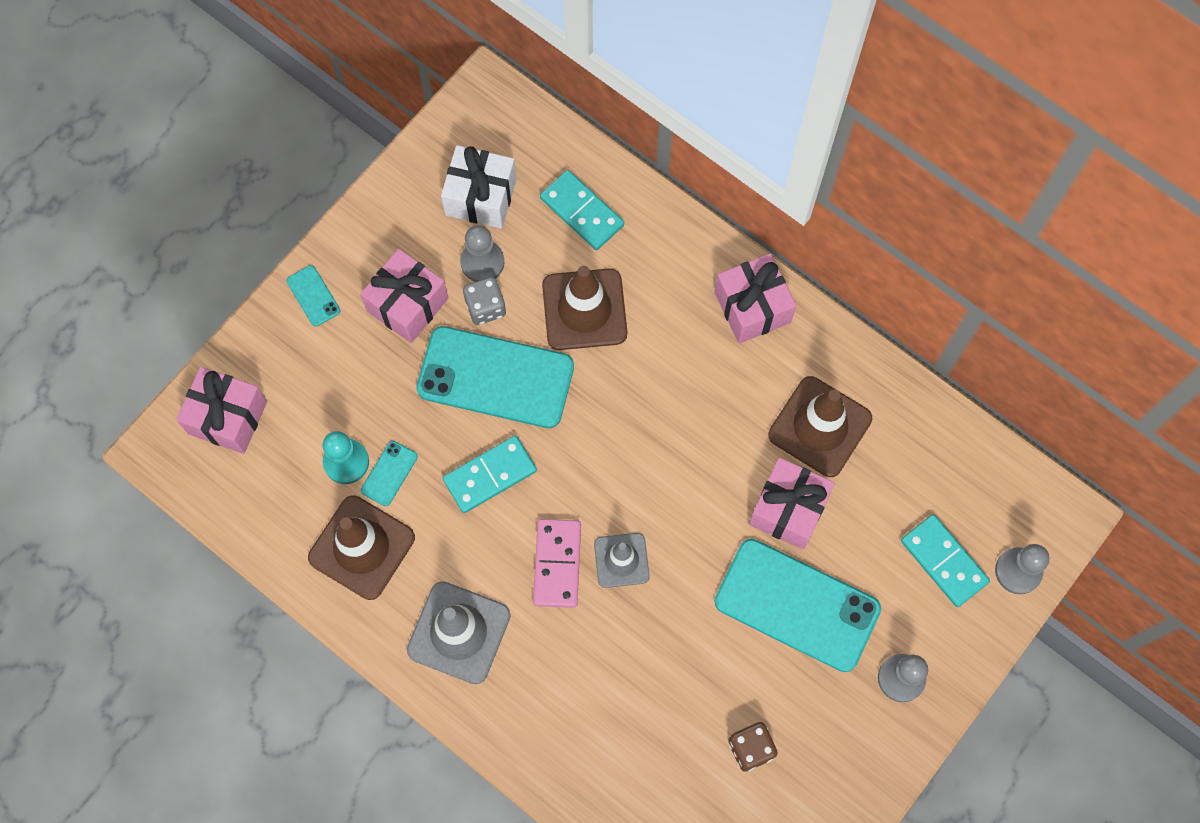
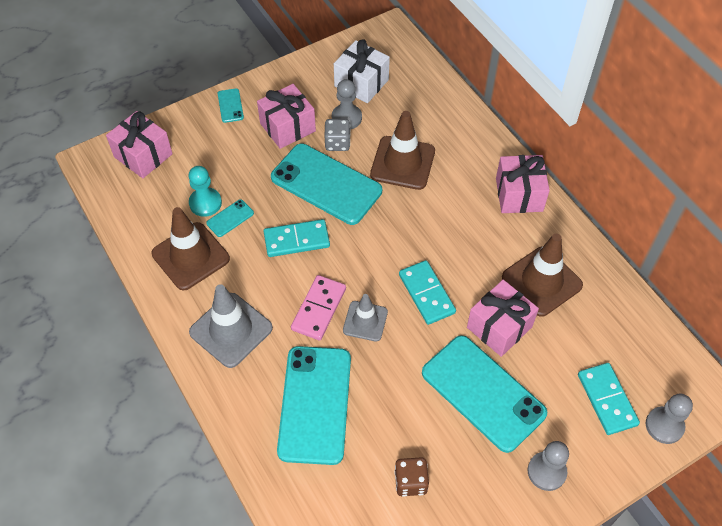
camera: 20 degrees right, 15 degrees down
(581, 212) = (423, 109): turquoise domino -> turquoise domino (426, 294)
(602, 693) = (315, 404): none -> turquoise phone

